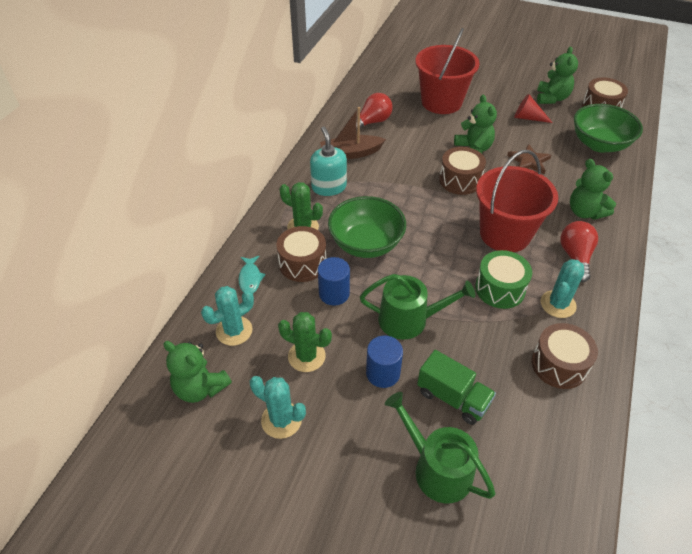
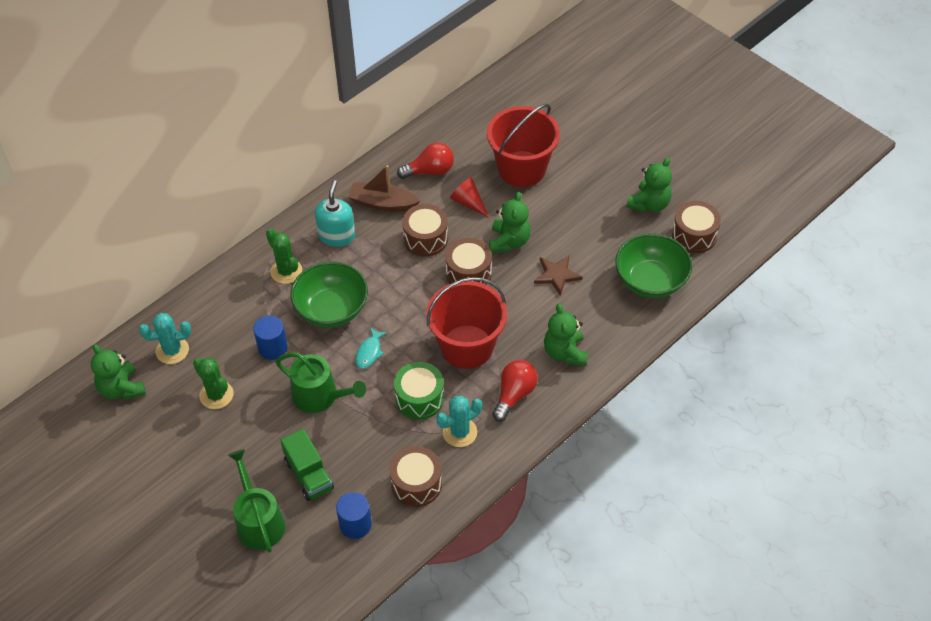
camera: 25 degrees right, 5 degrees up
(250, 278) = (211, 307): turquoise fish -> turquoise fish (369, 352)
(281, 420) = (167, 438): turquoise cactus -> none
(302, 263) = (264, 308): brown drum -> brown drum (425, 238)
(383, 373) = (267, 433): blue cylinder -> blue cylinder (355, 524)
(528, 118) = (600, 221): red cone -> red cone (468, 202)

